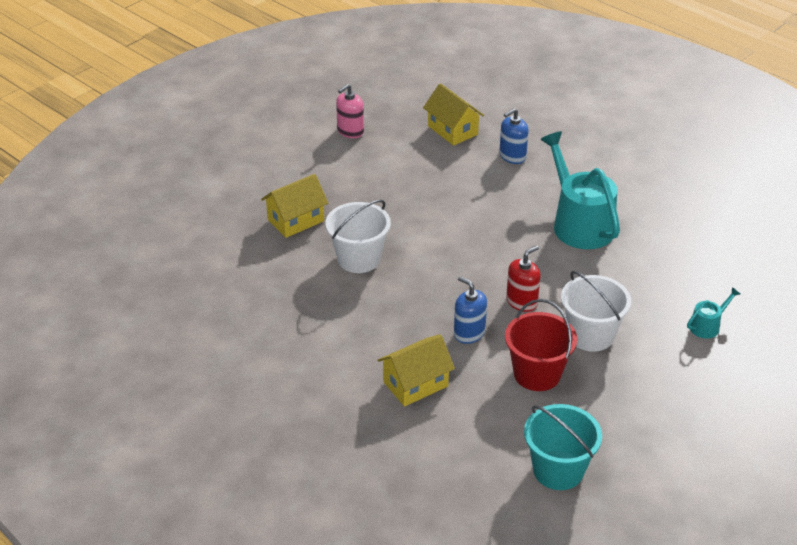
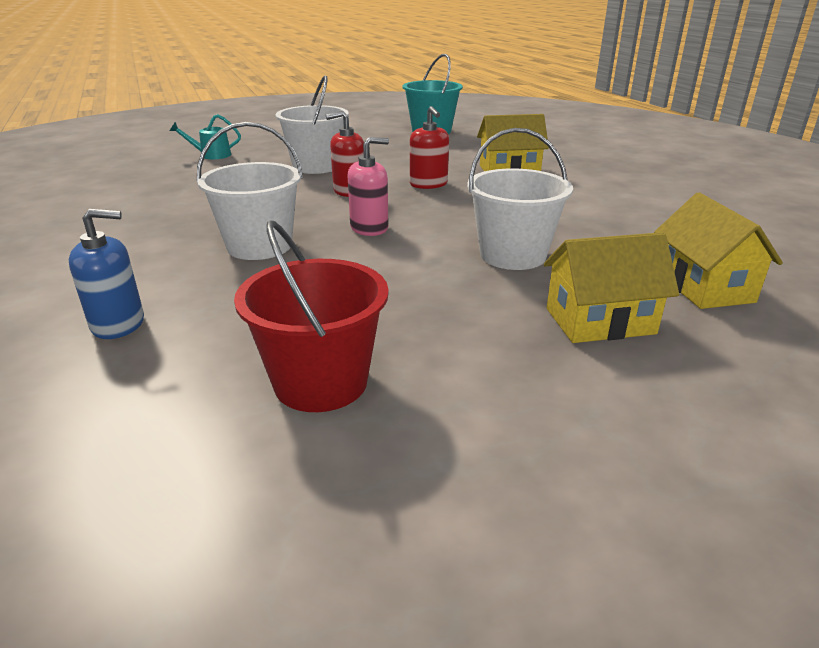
camera: 155 degrees left, 10 degrees down
(350, 131) = (376, 494): pink soap dispenser -> pink soap dispenser (369, 228)
(452, 130) = (137, 411): yellow house -> yellow house (703, 286)
(469, 333) = (428, 184): blue soap dispenser -> red soap dispenser
(513, 222) = (259, 246): none -> white bucket
(537, 374) = (393, 159): red bucket -> red bucket (321, 382)
(579, 224) = (184, 228): turquoise watering can -> none

